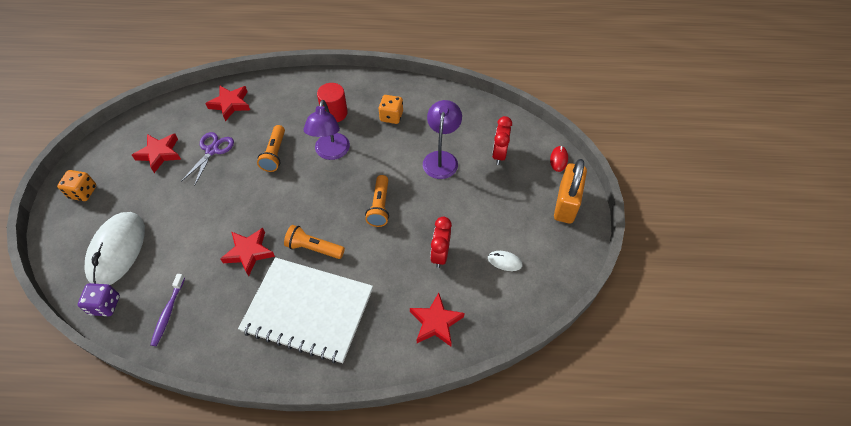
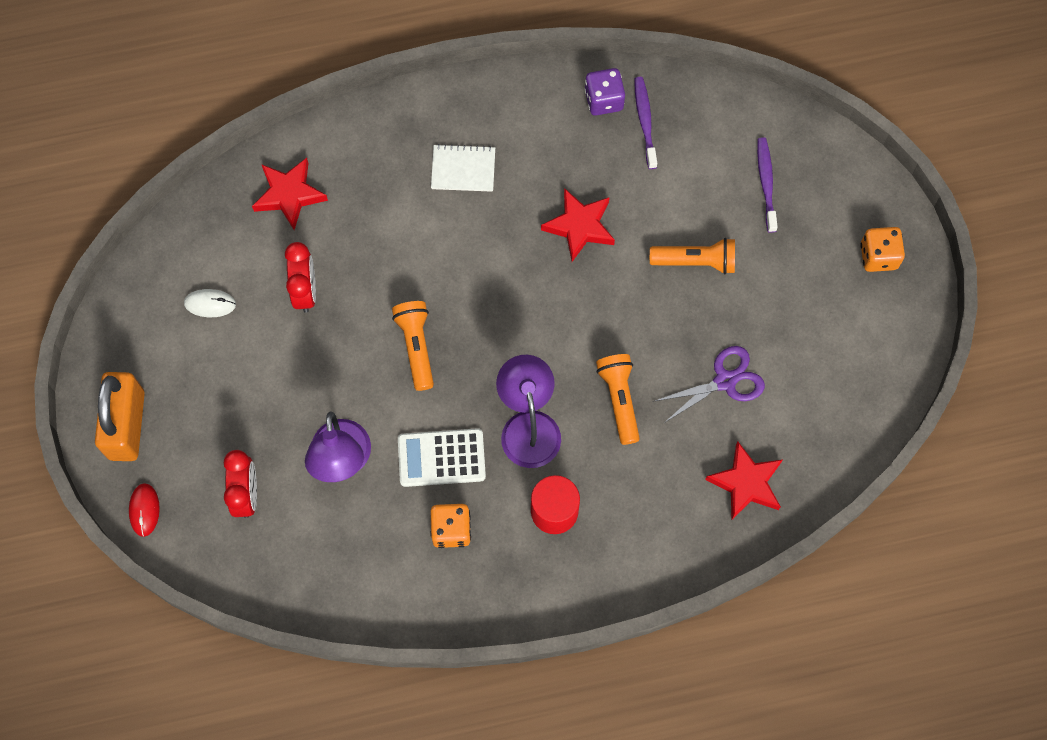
camera: 165 degrees right, 15 degrees up
(105, 305) = (732, 110): purple dice -> purple dice (604, 100)
(117, 250) = (766, 183): white mouse -> purple toothbrush
(159, 154) = (806, 352): red star -> none
(212, 150) = (725, 380): purple scissors -> purple scissors turned 120 degrees counterclockwise
(308, 310) = (463, 169): white notebook -> white notebook, size x0.42
(313, 248) = (490, 255): orange flashlight -> orange flashlight (696, 261)
(385, 148) = (441, 458): none -> white calculator

